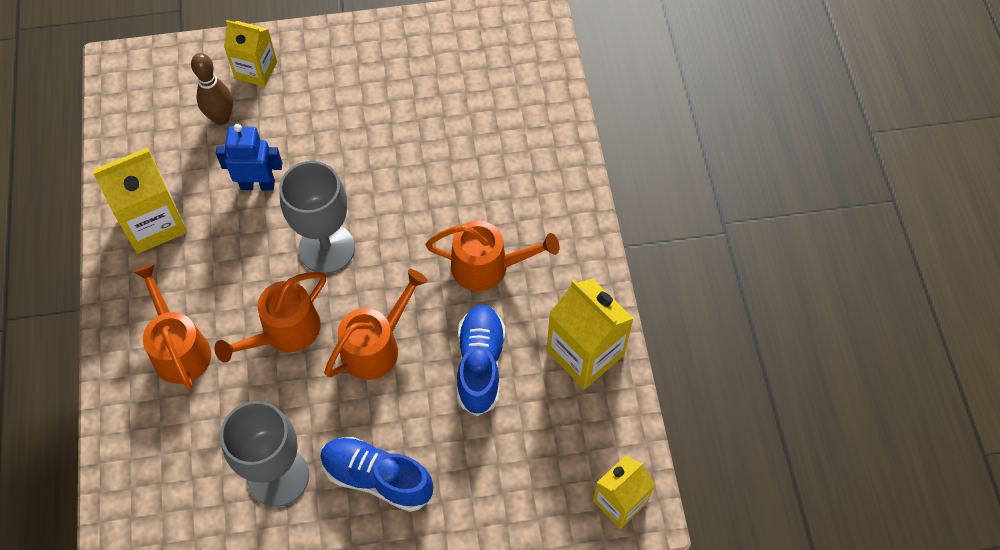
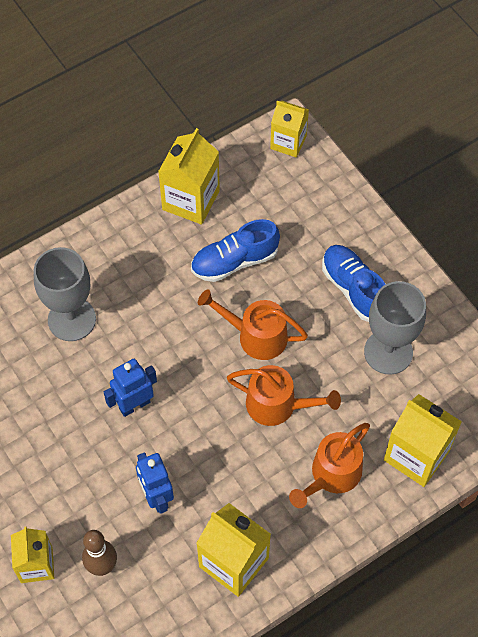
camera: 115 degrees left, 0 degrees up
(146, 443) = (416, 455): none -> yellow carton
(326, 248) = (191, 411): grey goblet -> grey goblet (72, 319)
(363, 201) = (134, 405): none -> blue robot
(377, 478) = (353, 289): blue shoe -> blue shoe turned 150 degrees clockwise
(487, 267) = (151, 290): orange watering can -> none

